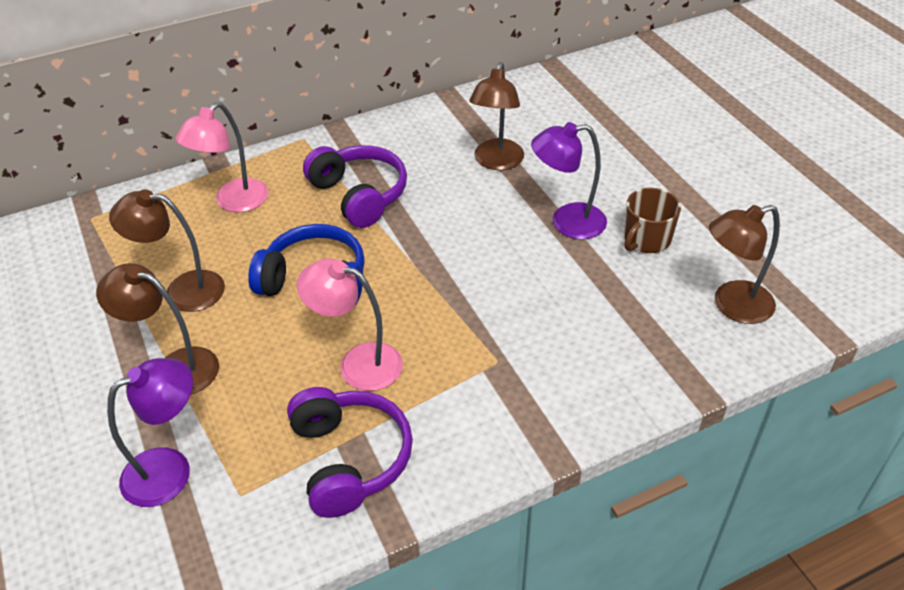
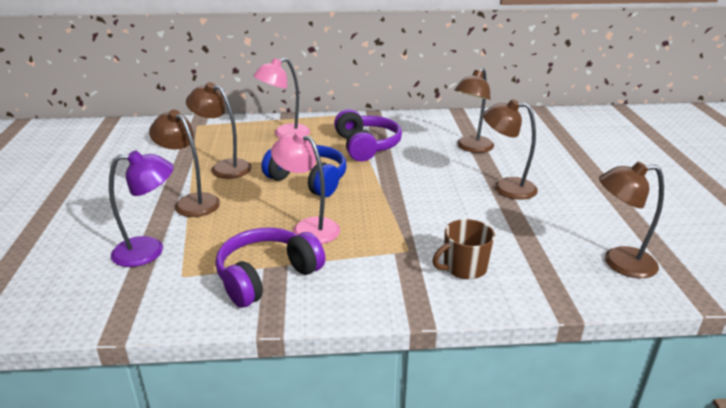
camera: 20 degrees right, 15 degrees down
(349, 459) = (267, 276): purple headphones -> purple headphones turned 135 degrees counterclockwise
(567, 222) = (506, 187): purple lamp -> brown lamp
(646, 239) = (564, 209): brown mug -> brown mug (464, 267)

